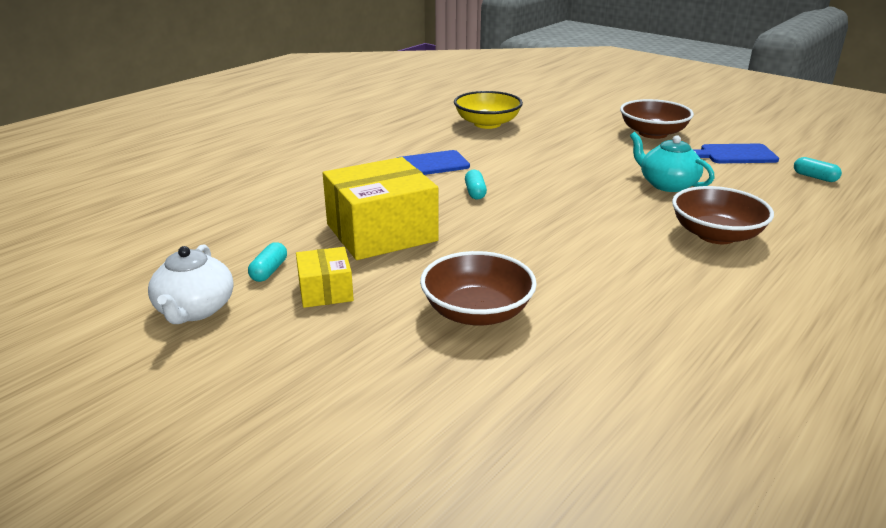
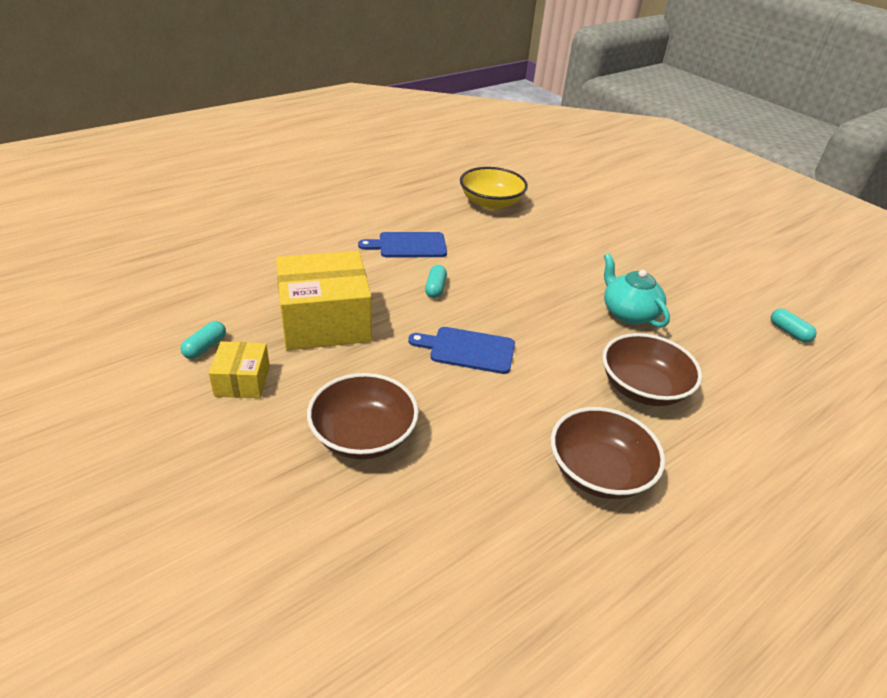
camera: 10 degrees right, 10 degrees up
(195, 310) = (123, 379): white teapot -> none
(653, 133) = (650, 243): brown bowl -> brown bowl (599, 472)
(735, 155) = (720, 286): blue cutting board -> blue cutting board (468, 350)

